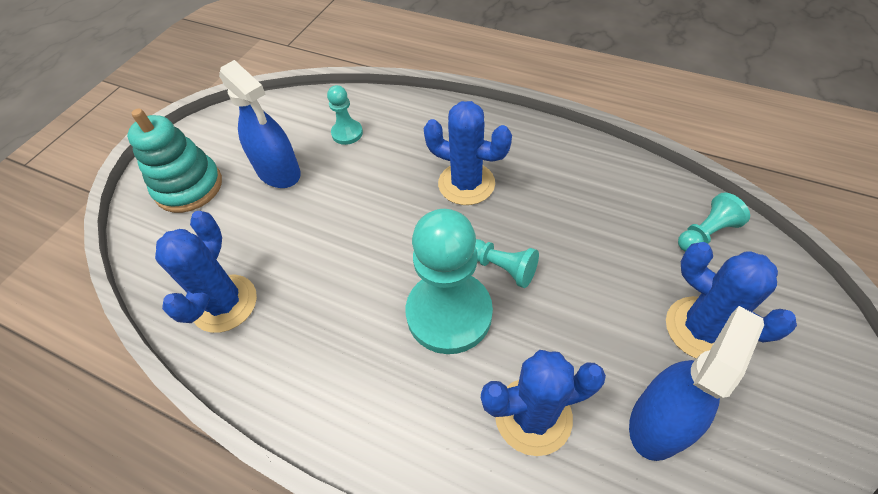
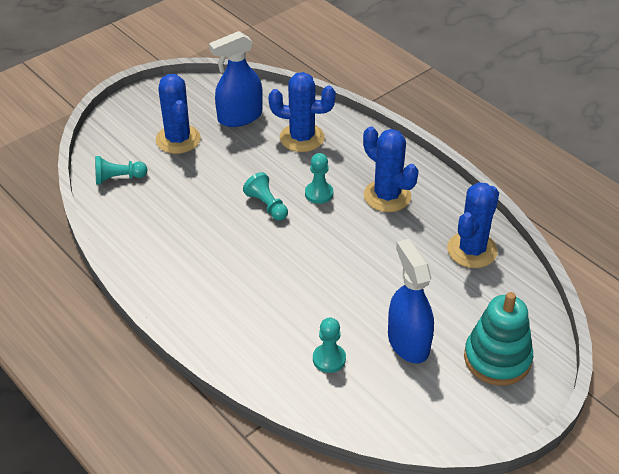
camera: 160 degrees left, 10 degrees down
(449, 313) = (319, 193): turquoise pawn -> turquoise pawn, size x0.48
(466, 184) = (251, 269): blue cactus -> blue cactus (387, 196)

